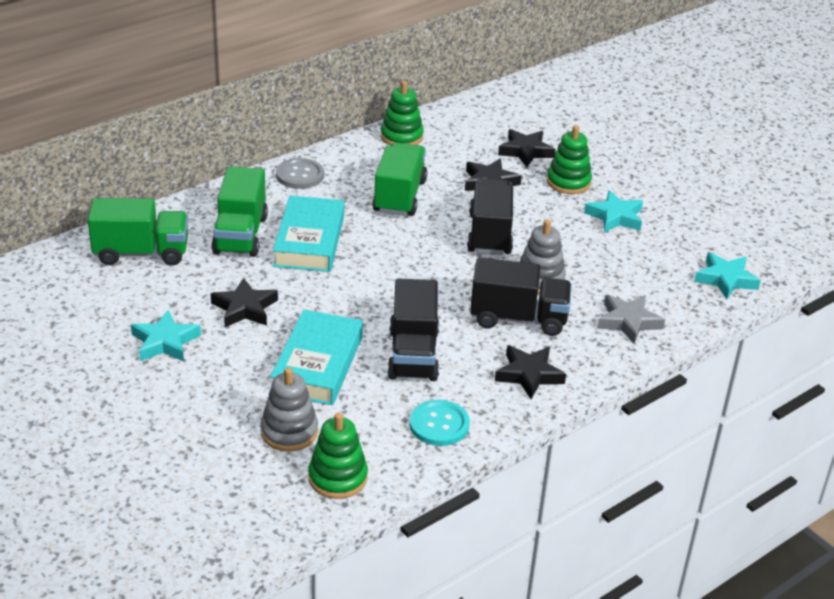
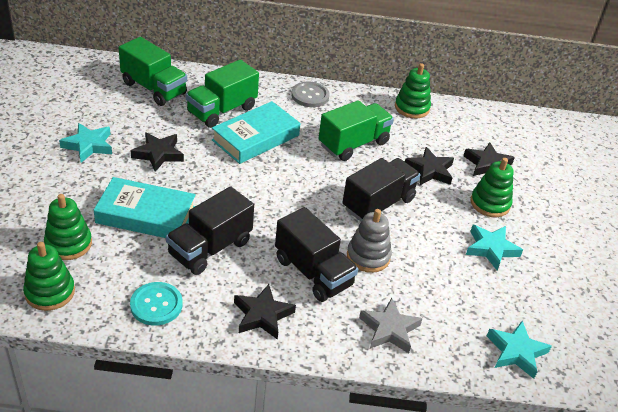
camera: 40 degrees right, 5 degrees up
(289, 432) = (68, 244): grey stacking toy -> green stacking toy
(318, 364) = (146, 215): turquoise book -> turquoise book turned 45 degrees clockwise

